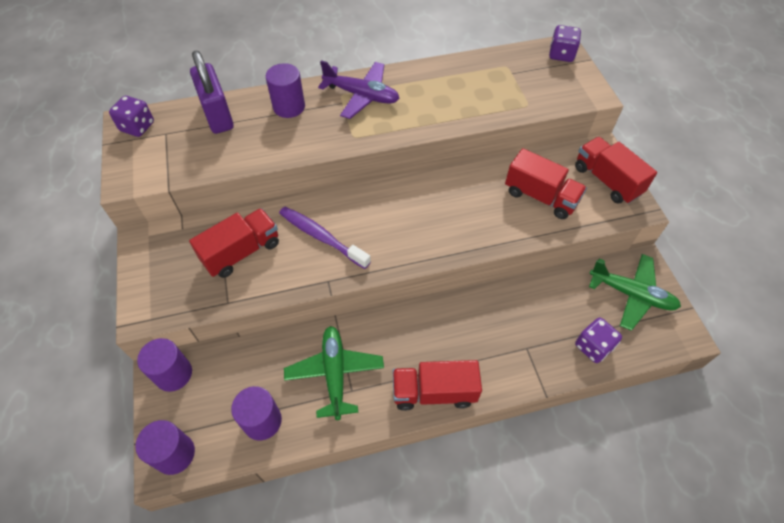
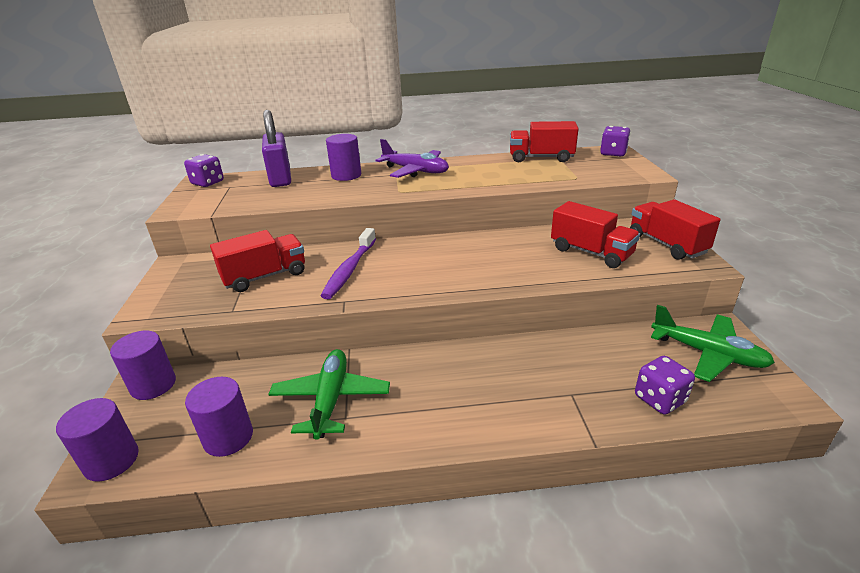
camera: 10 degrees right, 25 degrees down
(321, 237) = (349, 270): purple toothbrush -> purple toothbrush turned 120 degrees counterclockwise
(434, 392) = (446, 427): red truck -> red truck (541, 158)

